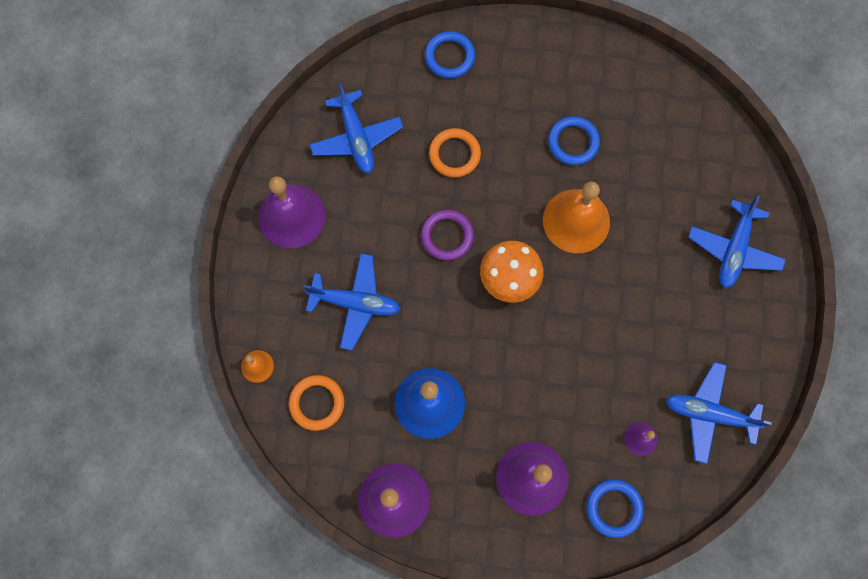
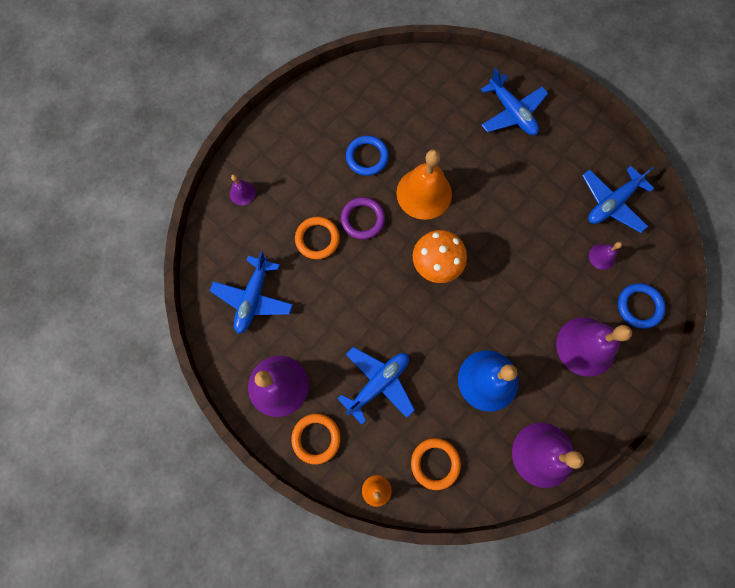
camera: 55 degrees left, 0 degrees up
(267, 281) = (316, 438): none -> orange ring
(356, 138) = (253, 298): blue plane -> blue plane turned 90 degrees clockwise
(447, 236) = (374, 285): purple ring -> purple ring (362, 219)
(449, 57) = (242, 193): blue ring -> purple bell

